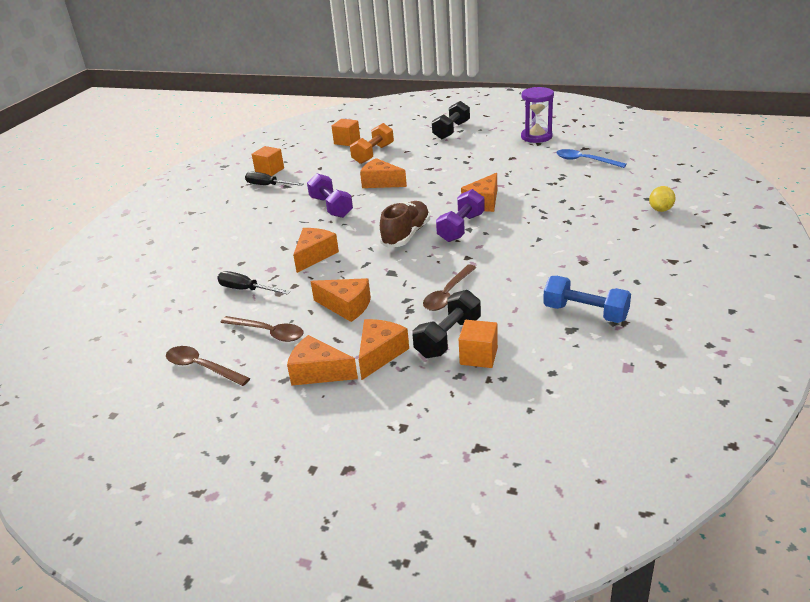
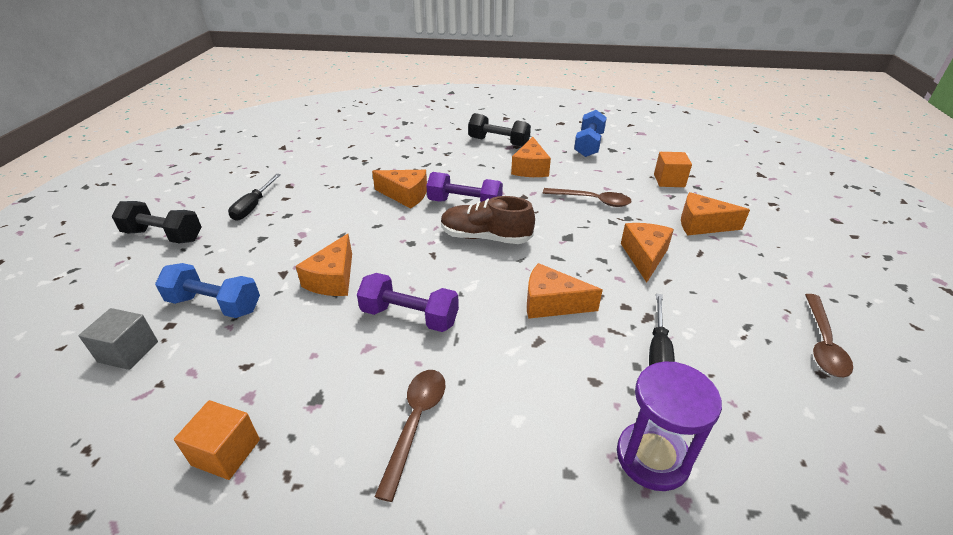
camera: 105 degrees left, 5 degrees up
(268, 185) = (307, 431): black screwdriver -> black screwdriver (253, 206)
(268, 333) = (725, 304): brown spoon -> brown spoon (415, 423)
(318, 372) = (754, 254): orange cheese -> orange cheese (530, 168)
(331, 207) = (410, 316): purple dumbbell -> purple dumbbell turned 60 degrees clockwise
(347, 141) = (128, 352): orange cube -> grey cube
(373, 154) = (214, 305): orange dumbbell -> blue dumbbell
(448, 338) = (655, 195): black dumbbell -> black dumbbell (498, 142)
(536, 137) = (233, 173): purple hourglass -> purple hourglass (652, 457)
(584, 161) = (316, 147): blue spoon -> none
(660, 209) = (426, 119): yellow lemon -> none

